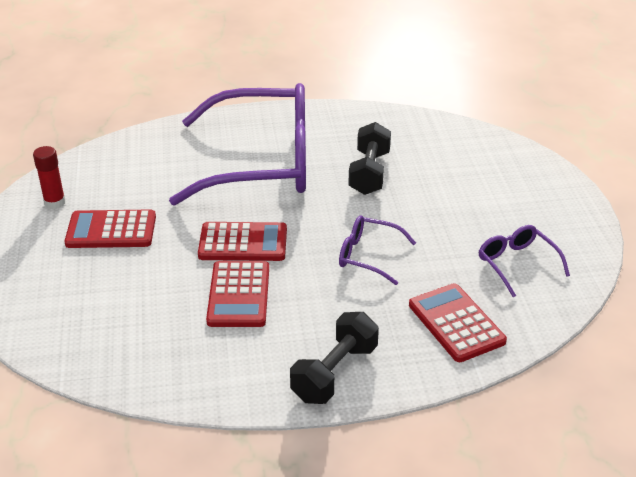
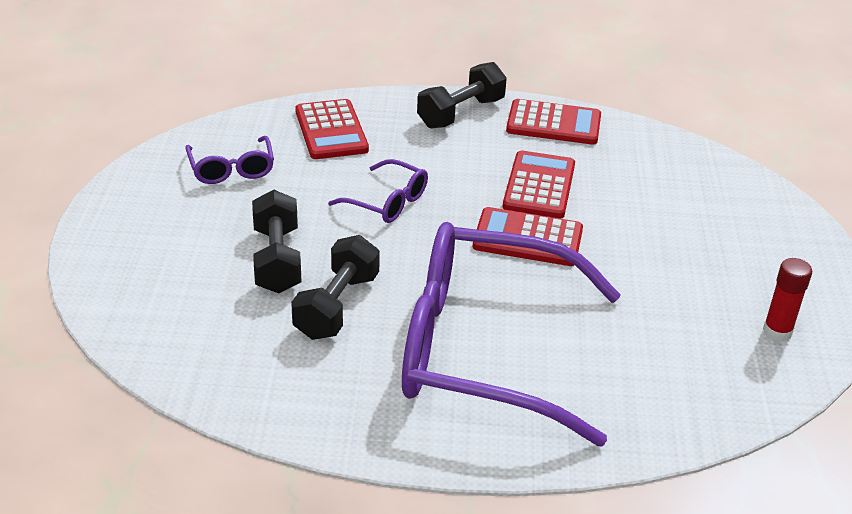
camera: 170 degrees left, 0 degrees up
(111, 230) = (691, 279): red calculator -> red calculator (553, 123)
(428, 196) = (277, 260): none -> black dumbbell

